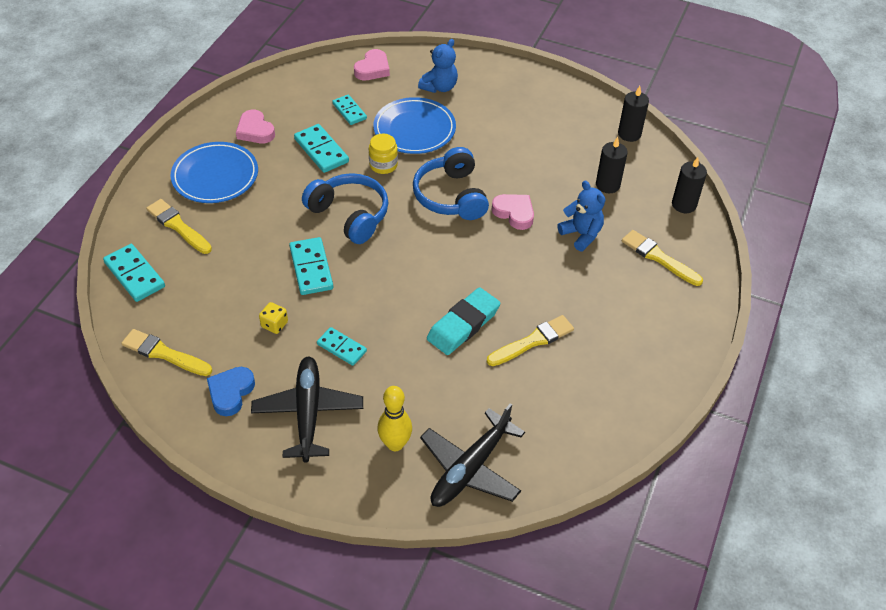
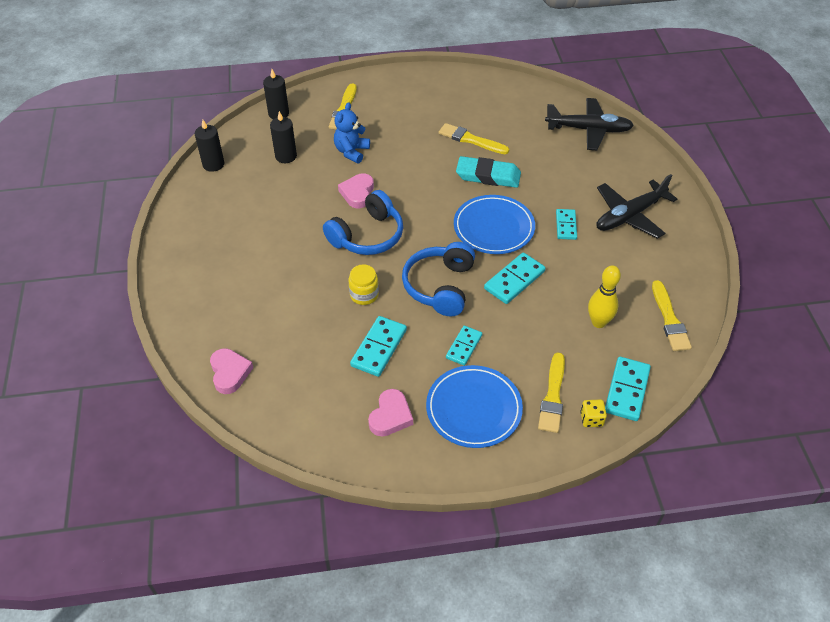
camera: 120 degrees left, 0 degrees up
(231, 392) = (657, 262): blue heart -> none
(274, 324) = (583, 272): yellow dice -> yellow dice (591, 419)
(349, 111) = (309, 356): turquoise domino -> turquoise domino (464, 346)
(372, 69) = (230, 373): pink heart -> pink heart turned 75 degrees clockwise
(395, 444) = (607, 166): yellow bowling pin -> yellow bowling pin (598, 322)
(414, 129) = (301, 296): blue plate -> blue plate (493, 227)
(439, 87) = (226, 307): blue teddy bear -> none

